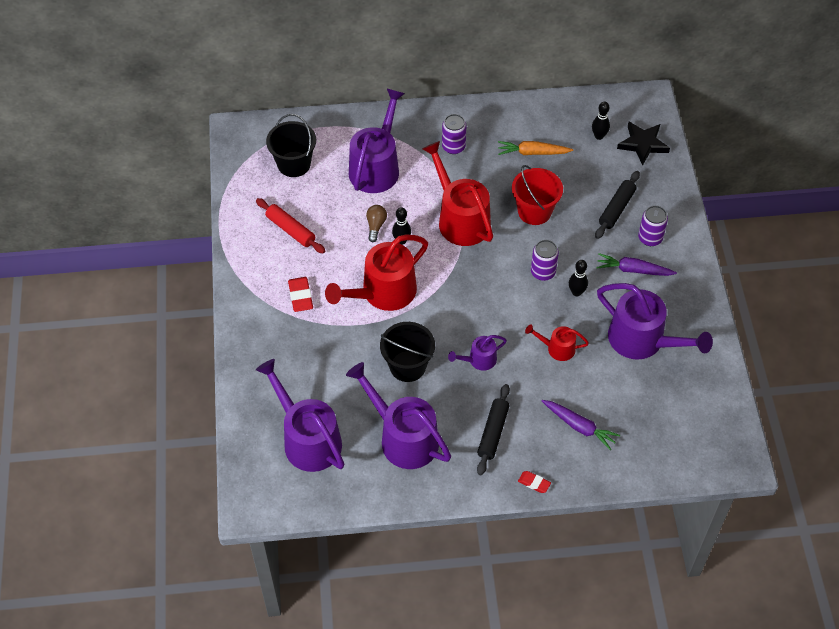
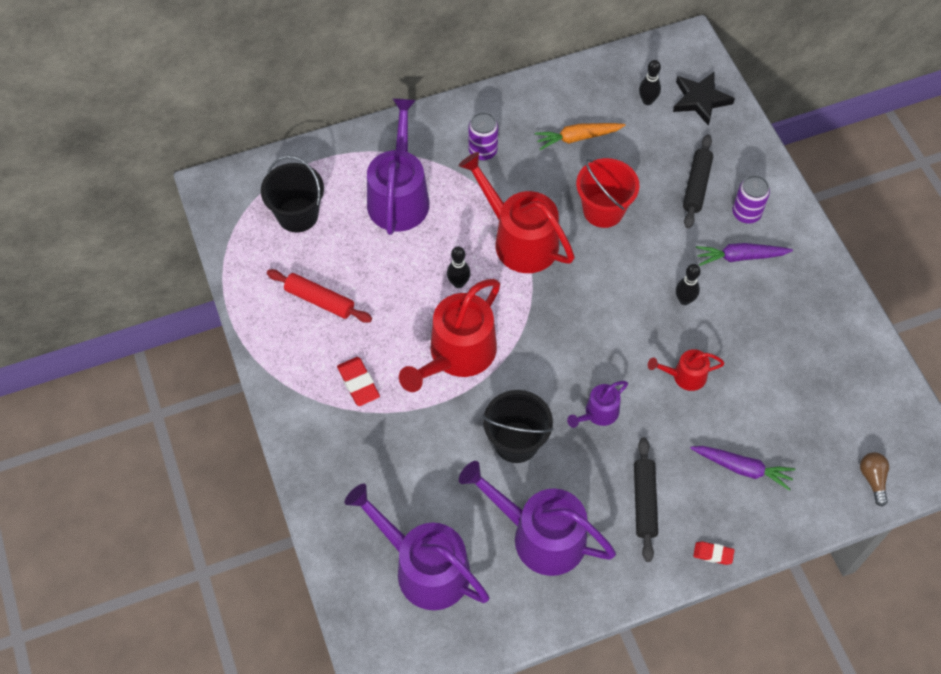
camera: 15 degrees left, 5 degrees up
(375, 226) = (421, 271): brown light bulb -> brown light bulb (872, 479)
(543, 272) = (637, 284): purple can -> none
(642, 340) = (779, 342): purple watering can -> none

